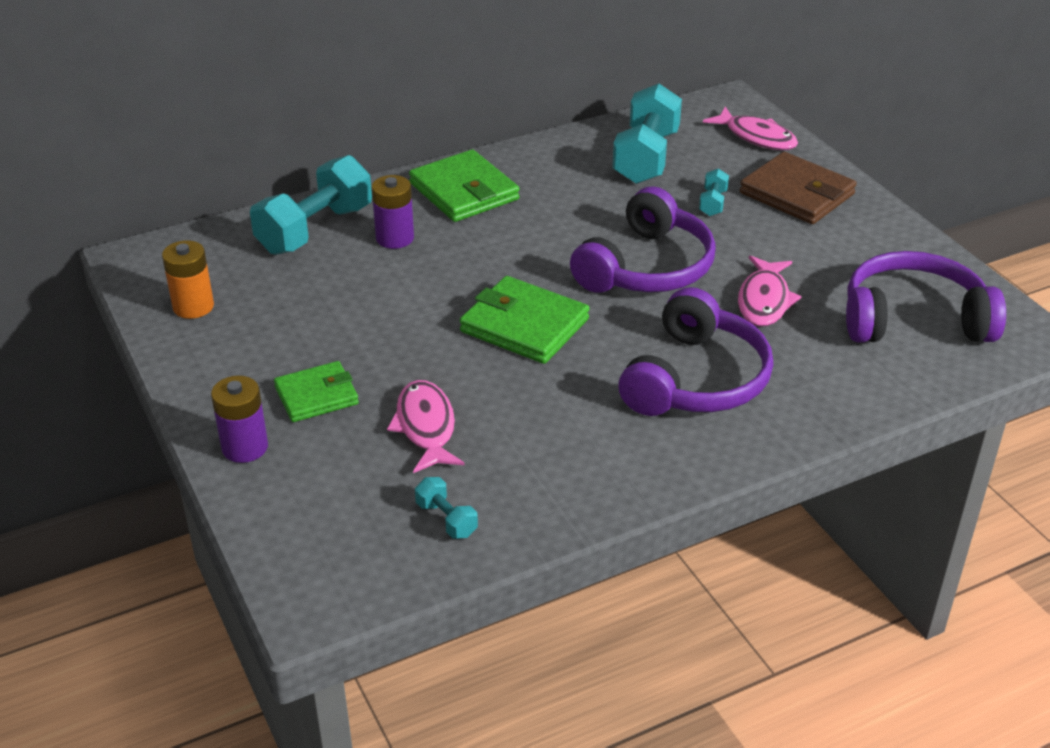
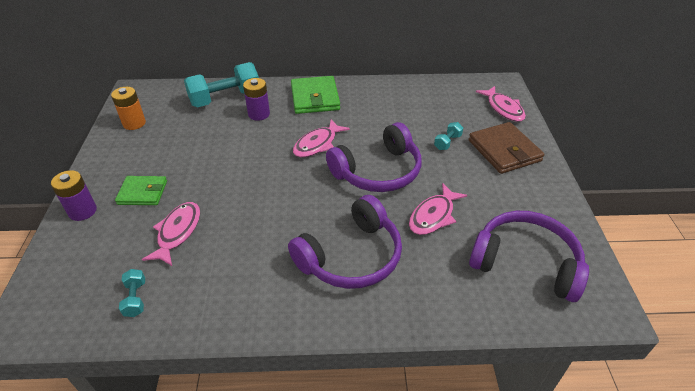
camera: 25 degrees right, 5 degrees up
(524, 325) = (281, 186): green wallet -> none
(527, 256) = (317, 144): none -> pink fish
(646, 157) = (428, 104): turquoise dumbbell -> none

